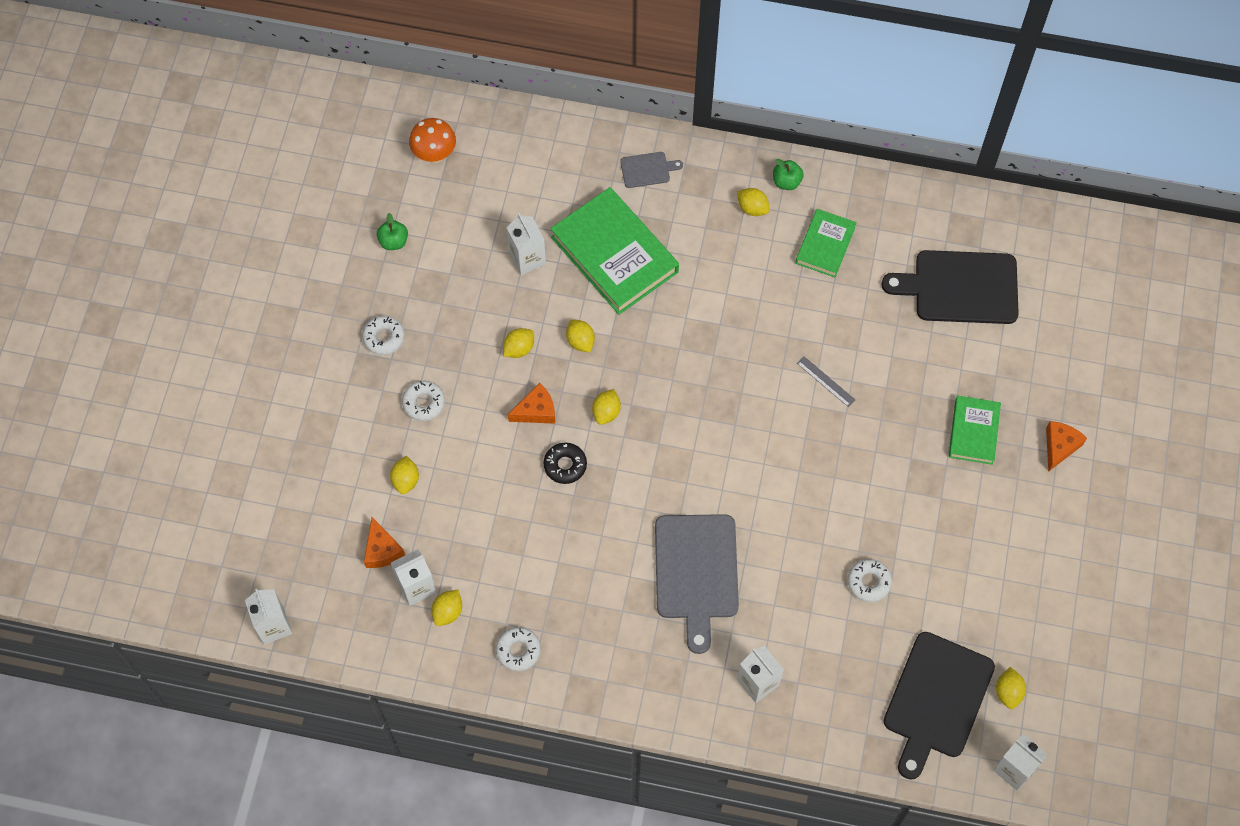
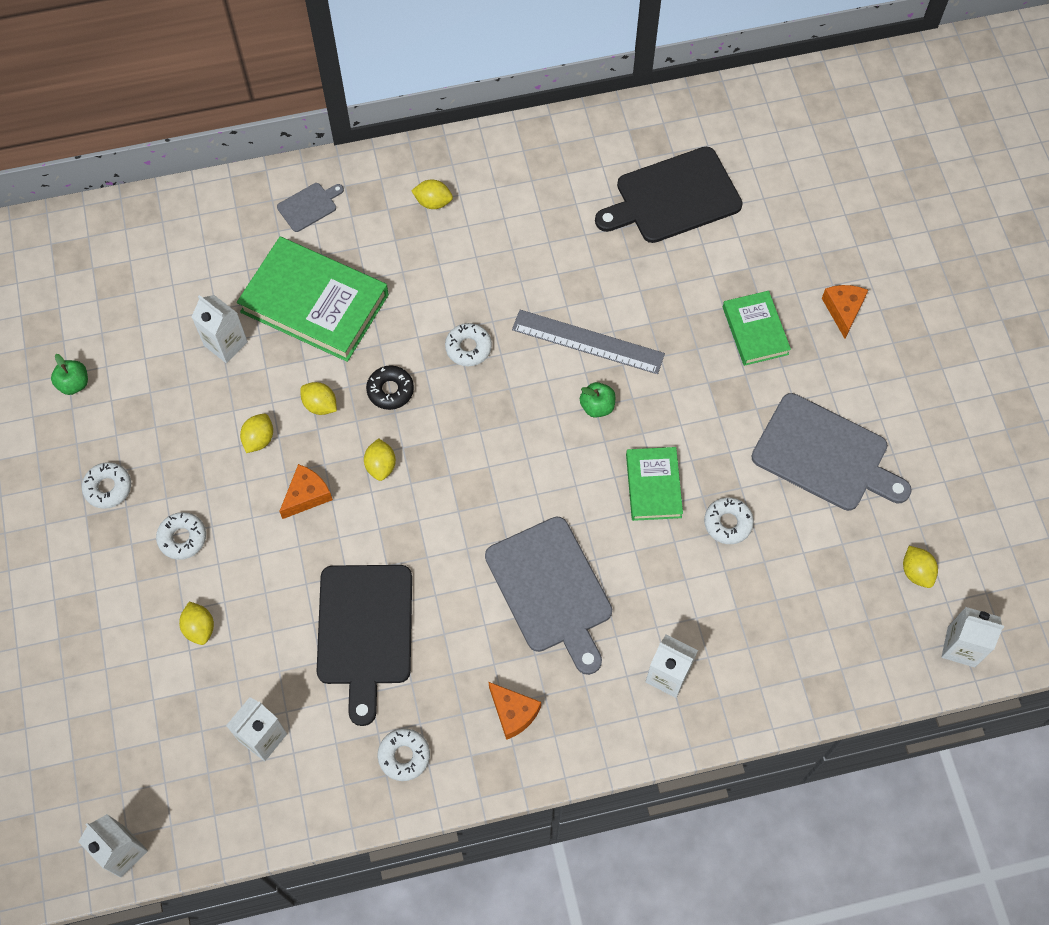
camera: 25 degrees left, 0 degrees up
(382, 550) = (207, 714): orange cheese -> orange cheese (513, 713)
(434, 155) = (79, 278): orange mushroom -> none
(448, 612) = (309, 749): yellow lemon -> none
(565, 465) = (363, 538): black donut -> black donut (390, 390)
(723, 344) = (468, 348): none -> white donut
(786, 182) = (455, 163): green apple -> green apple (597, 406)
(825, 245) = (522, 209): green book -> green book (653, 486)
(826, 381) = (588, 341): grey ruler -> grey ruler, size x2.03
(937, 700) = (852, 611): black cutting board -> black cutting board (365, 631)
(980, 562) = (825, 455): none -> grey cutting board

